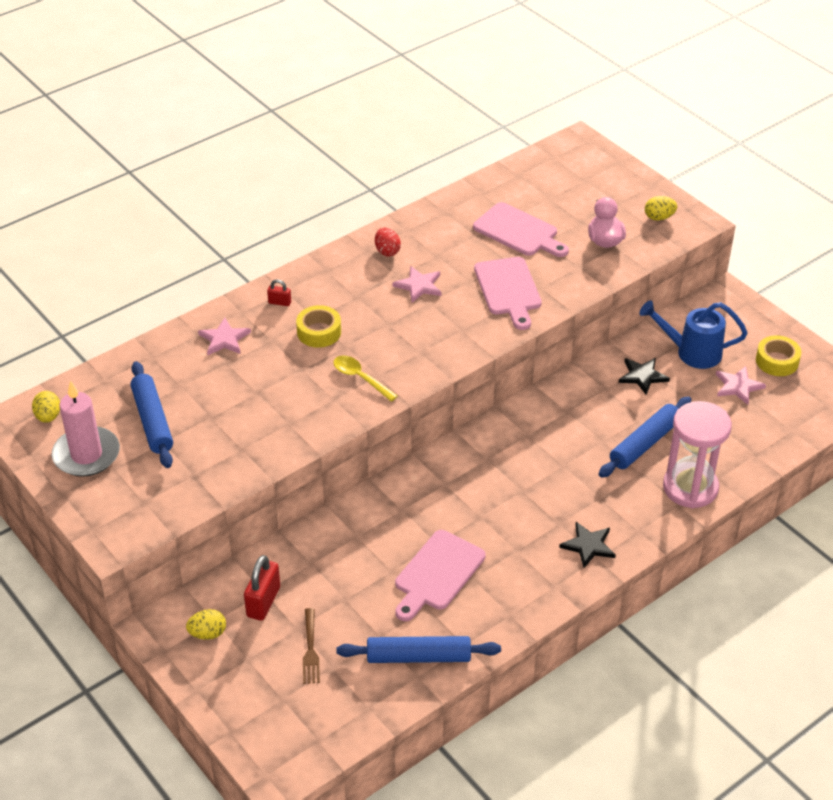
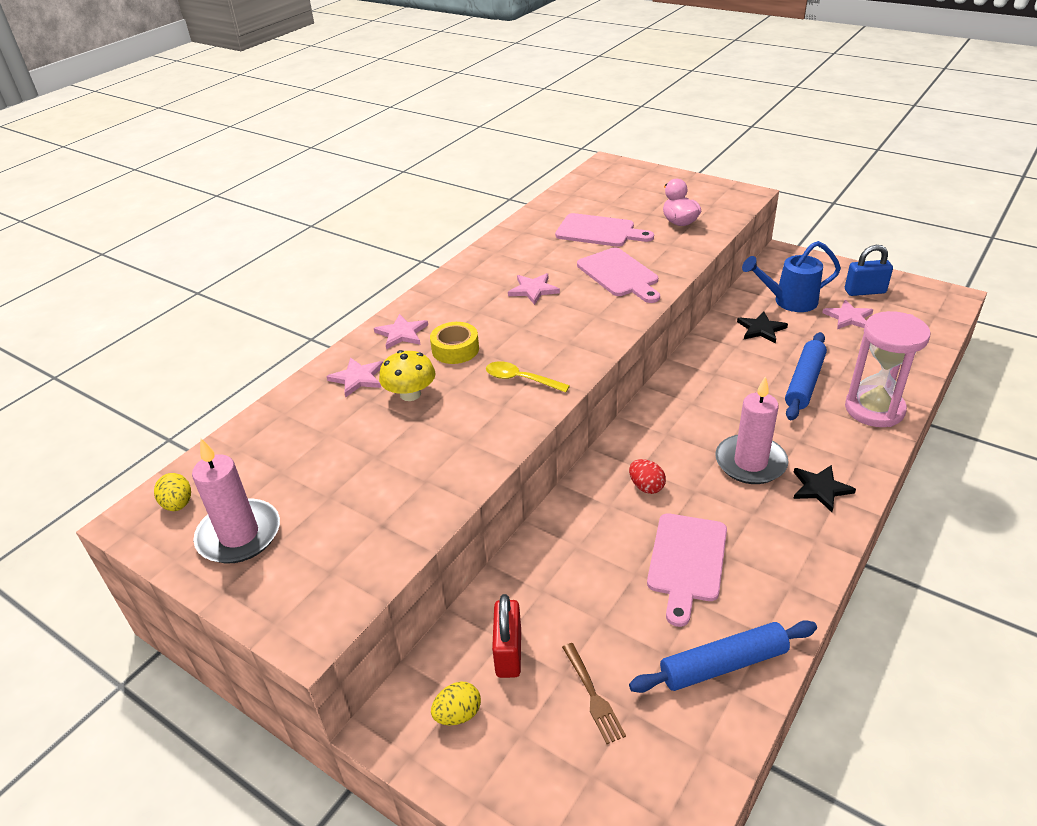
camera: 15 degrees left, 5 degrees down
(153, 421) = (308, 477): blue rolling pin -> none
(262, 367) = (410, 394): none -> yellow mushroom
(279, 302) = (401, 333): red padlock -> pink star
(387, 251) = (487, 270): red egg -> red egg (646, 487)
(543, 506) = (750, 462): none -> pink candle
(659, 217) = (712, 197): yellow egg -> none
(777, 361) = (865, 291): yellow tape -> blue padlock

